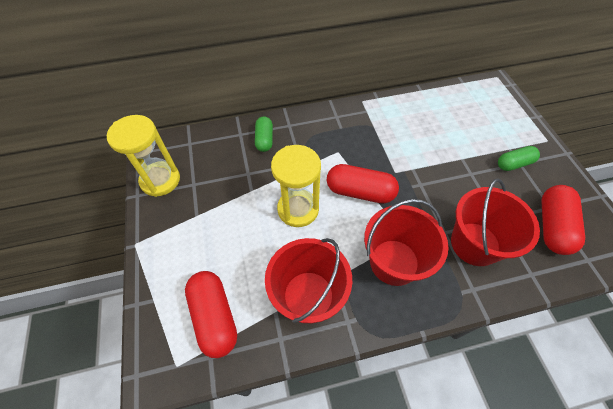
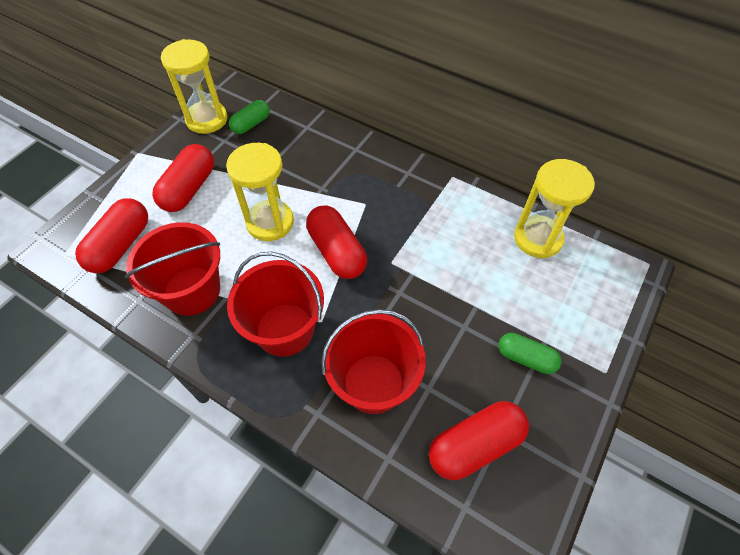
camera: 45 degrees right, 0 degrees up
(213, 235) = (189, 189): none -> red capsule
(264, 139) = (319, 146): green capsule -> green capsule (251, 124)
(442, 101) = (538, 238): none -> yellow hourglass

